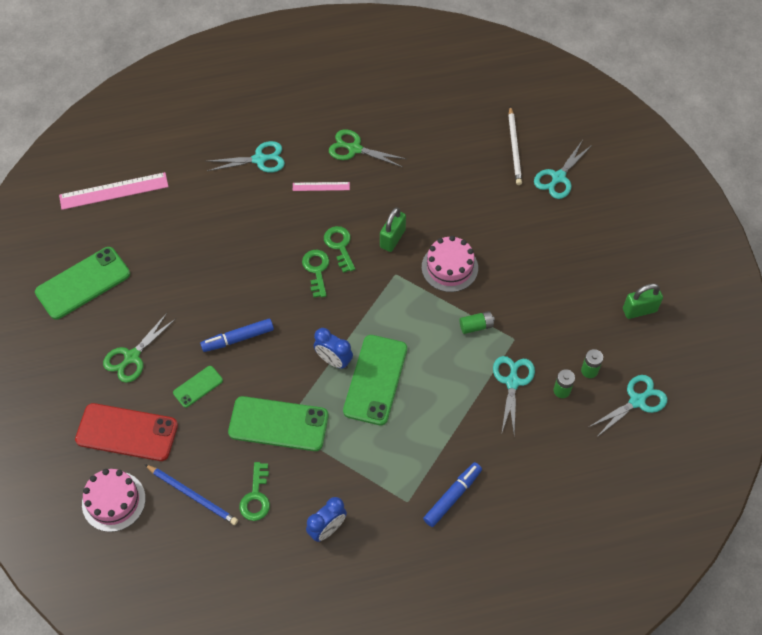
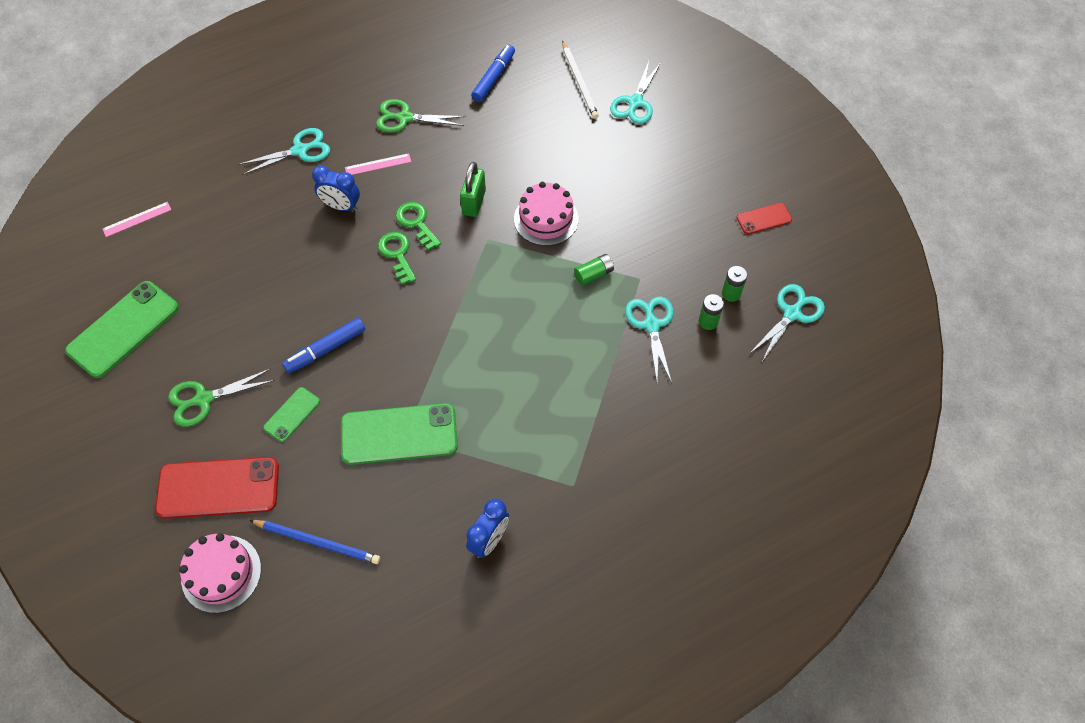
camera: 15 degrees left, 0 degrees up
(114, 191) = (137, 219): pink ruler -> pink ruler, size x0.53
(132, 357) = (203, 399): green scissors -> green scissors turned 45 degrees clockwise
(256, 497) = (394, 524): green key -> none
(333, 361) = (444, 348): blue clock -> blue clock (341, 206)
(375, 380) = (498, 358): green phone -> none
(452, 496) = (623, 467): blue marker -> blue marker (494, 78)
(639, 310) = (764, 219): green padlock -> red phone

